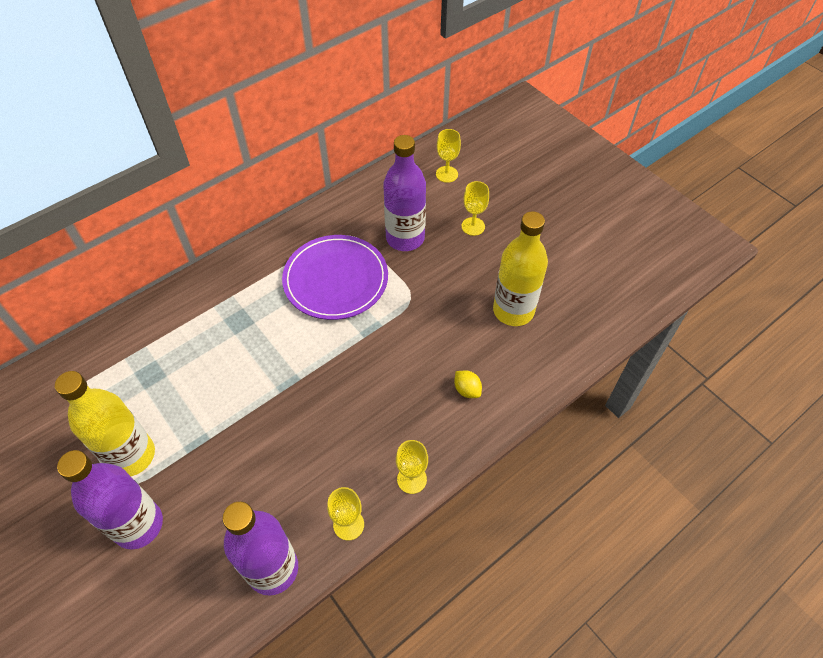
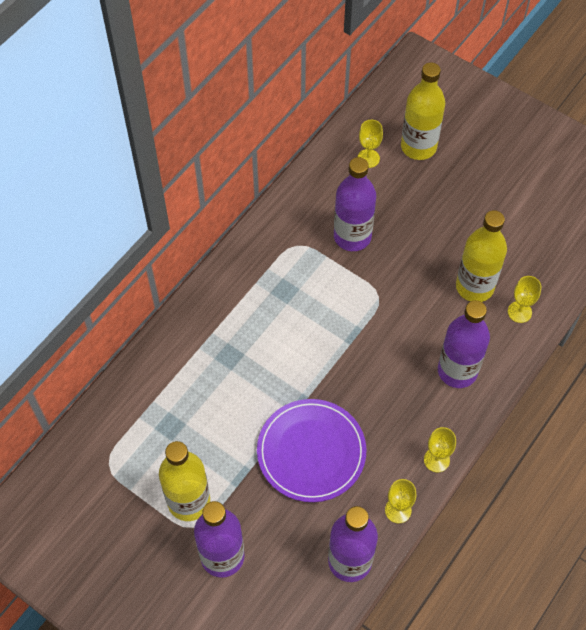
camera: 15 degrees left, 5 degrees up
(335, 279) = (303, 294): purple plate -> purple plate (311, 452)
(467, 390) = (457, 371): yellow lemon -> purple bottle
(473, 226) = (411, 209): yellow goblet -> yellow goblet (519, 312)
(499, 174) = (418, 147): none -> yellow bottle

